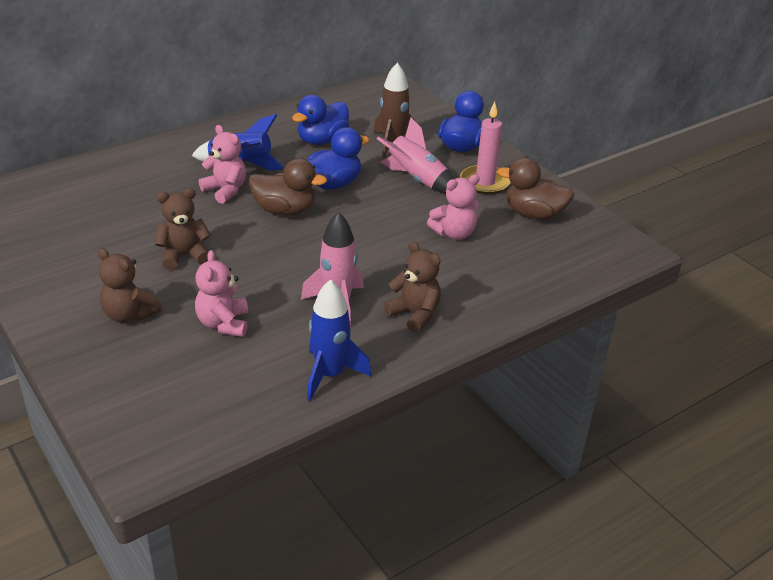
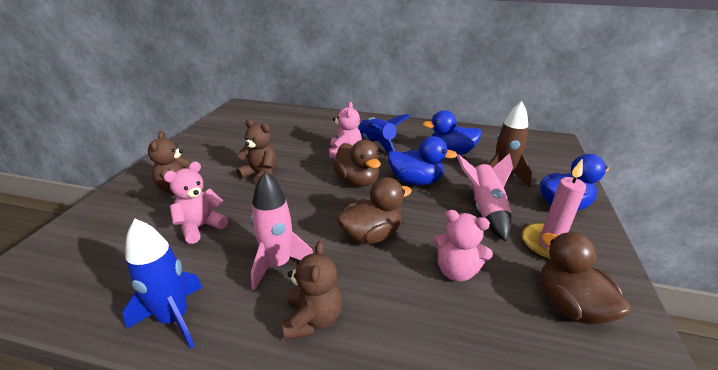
camera: 50 degrees right, 5 degrees down
(367, 245) = (371, 235): none -> brown duck

